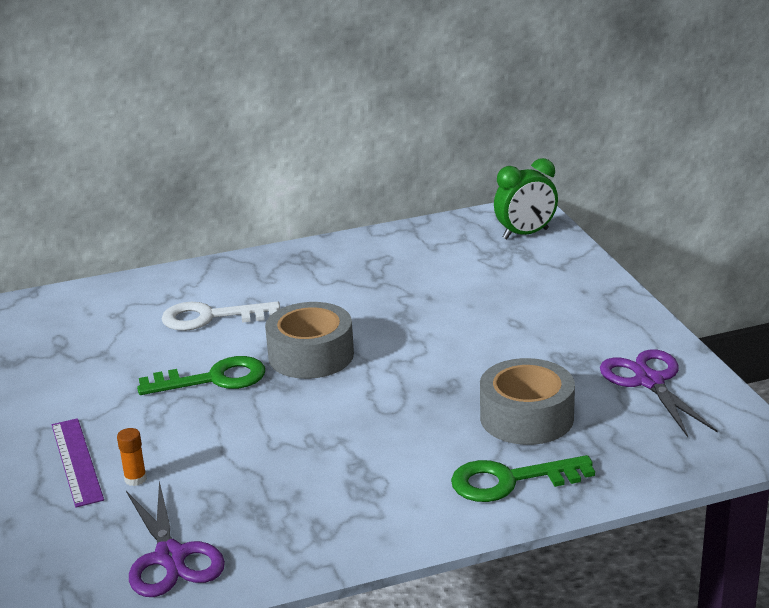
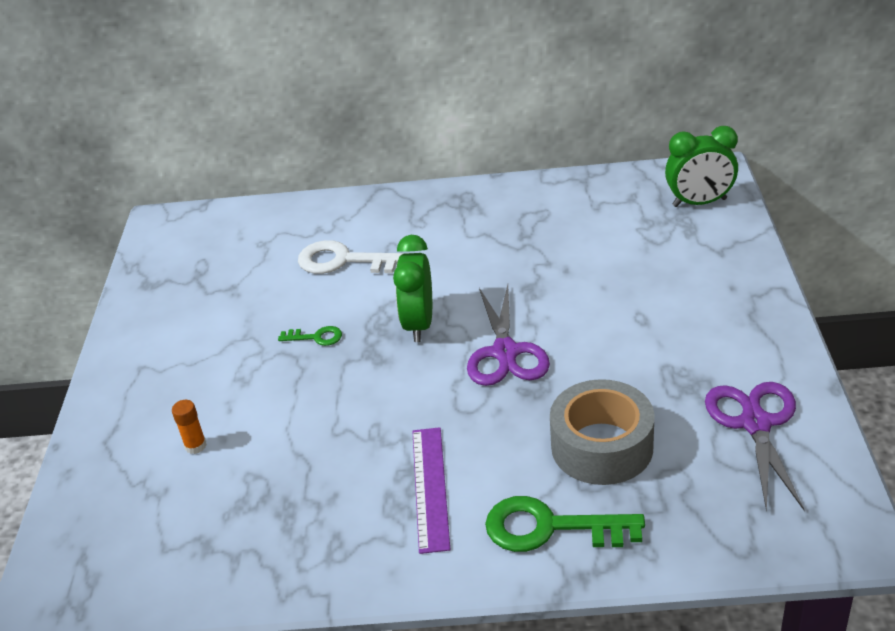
camera: 20 degrees right, 10 degrees up
(77, 461) = (155, 413): purple ruler -> purple ruler (430, 487)
(170, 557) = (186, 549): purple scissors -> purple scissors (505, 352)
(213, 379) = (316, 337): green key -> green key, size x0.50
(311, 355) = (419, 324): grey tape -> green clock

